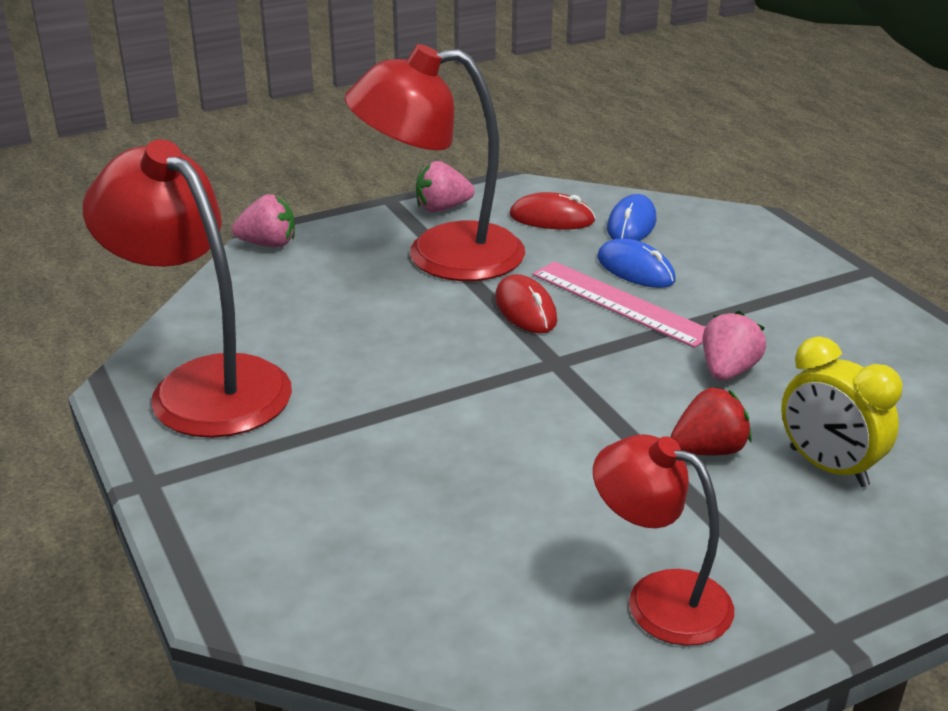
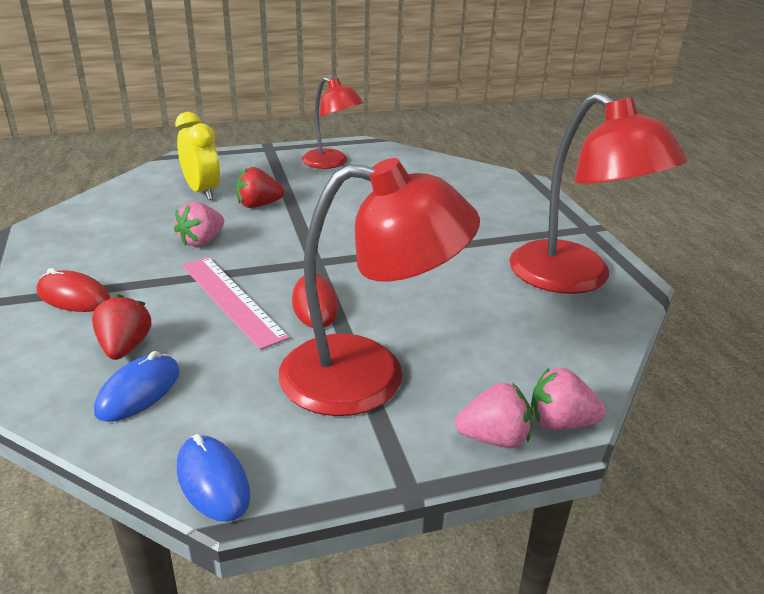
camera: 170 degrees left, 0 degrees up
(442, 208) = (343, 457): pink strawberry -> pink strawberry (494, 438)
(551, 218) = (220, 416): red mouse -> red mouse (74, 297)
(635, 269) = (188, 331): blue mouse -> blue mouse (213, 481)
(680, 251) = (125, 347): none -> red strawberry

